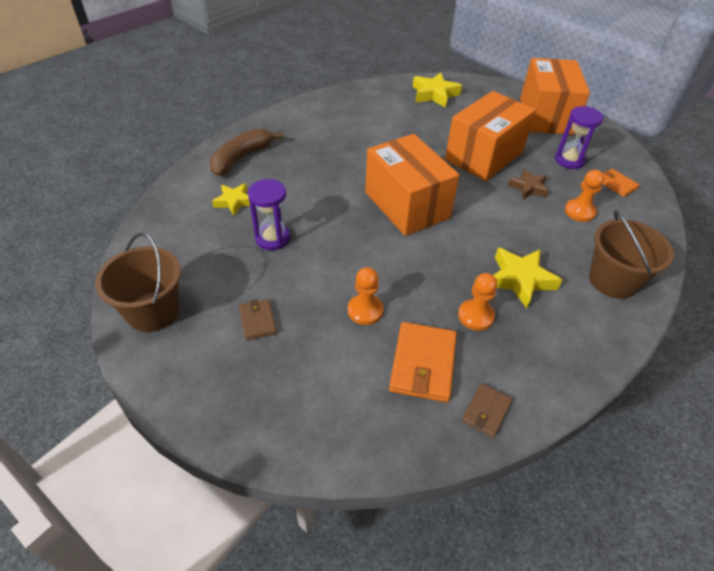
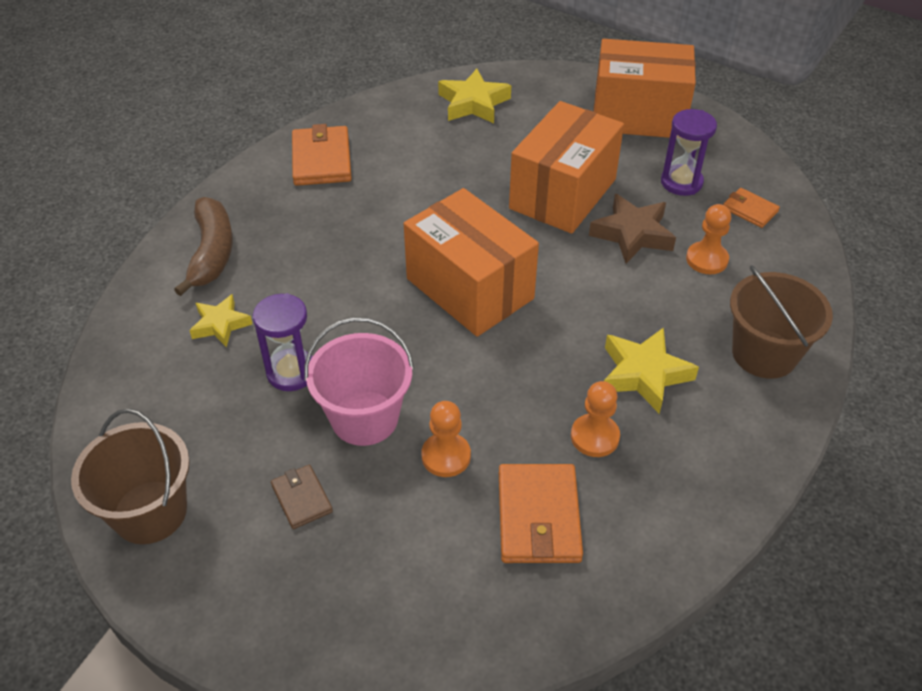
camera: 10 degrees left, 0 degrees up
(241, 158) = (212, 252): brown banana -> brown banana turned 150 degrees clockwise
(314, 276) = (364, 418): none -> pink bucket
(327, 114) = (321, 159): none -> orange wallet
(486, 411) = (631, 565): brown wallet -> none
(528, 187) = (632, 234): brown star -> brown star, size x1.52
(546, 116) = (638, 116): orange box -> orange box turned 75 degrees counterclockwise

